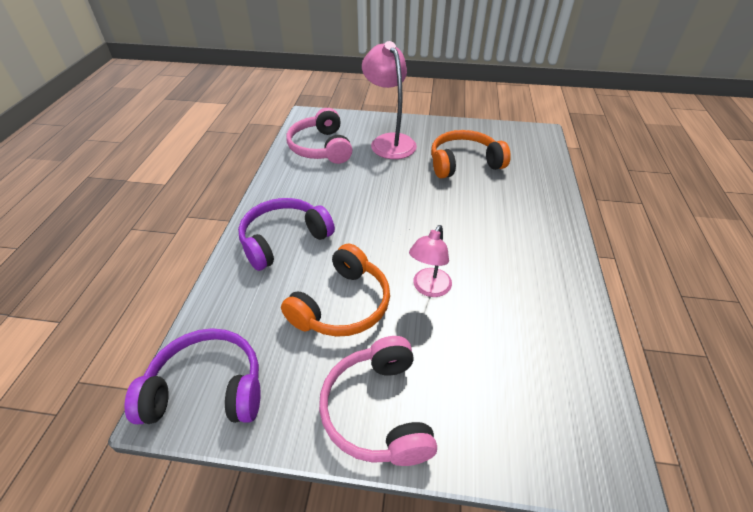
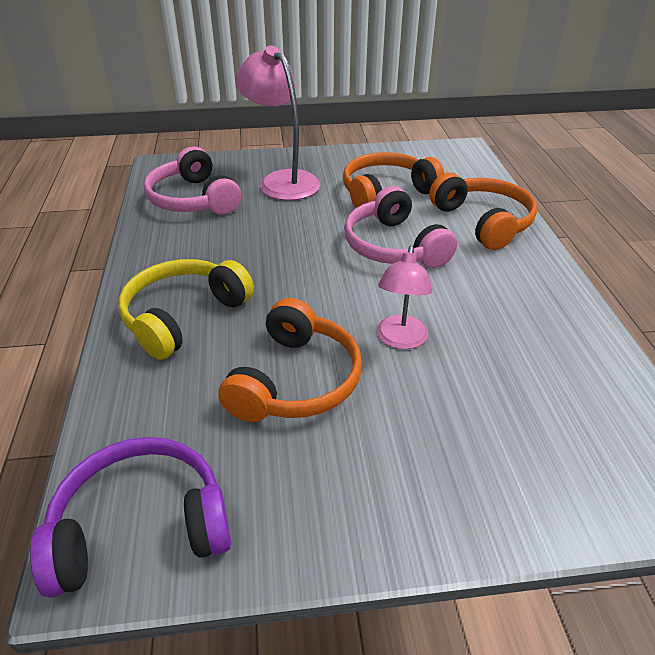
camera: 15 degrees left, 5 degrees down
(284, 240) = (183, 316): purple headphones -> yellow headphones
(378, 410) = (394, 498): pink headphones -> pink headphones (394, 246)
(531, 200) = (483, 222): none -> orange headphones

